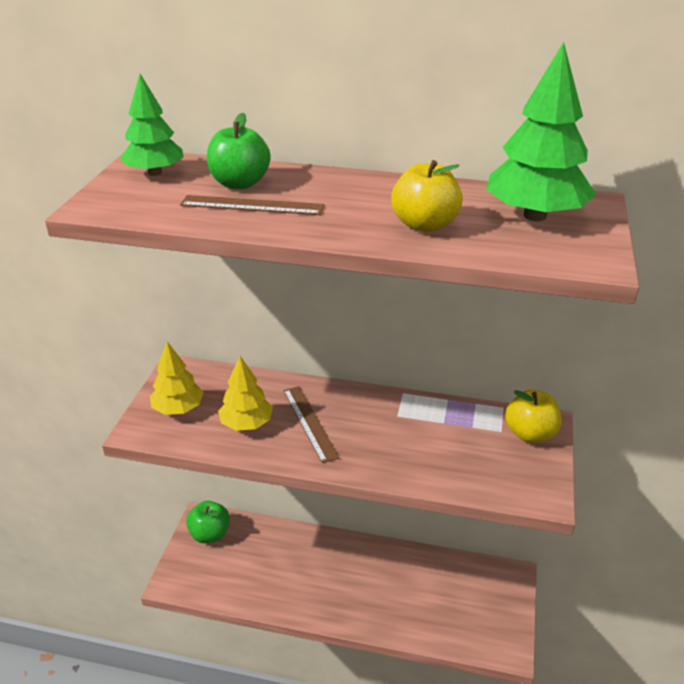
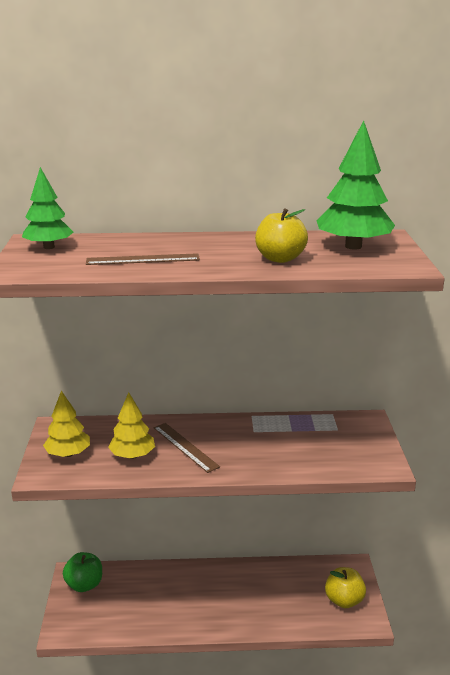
camera: 15 degrees left, 10 degrees down
(239, 183) = (123, 247): green apple -> none
(530, 434) = (360, 428): yellow apple -> yellow apple (344, 600)

